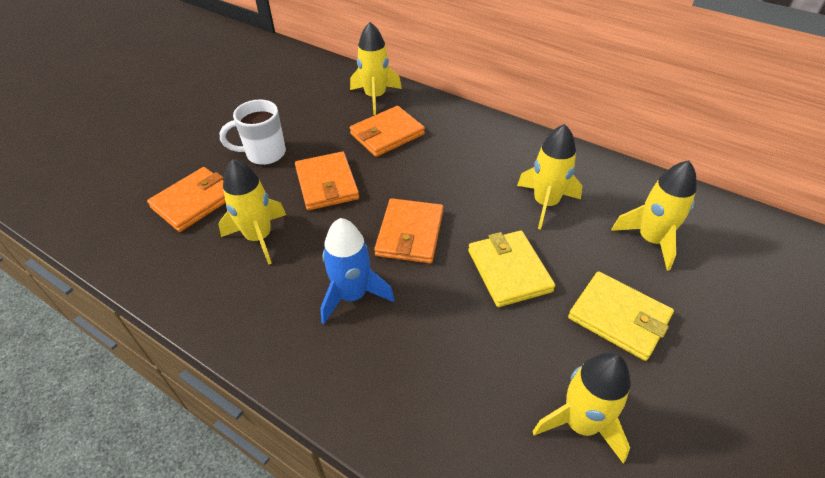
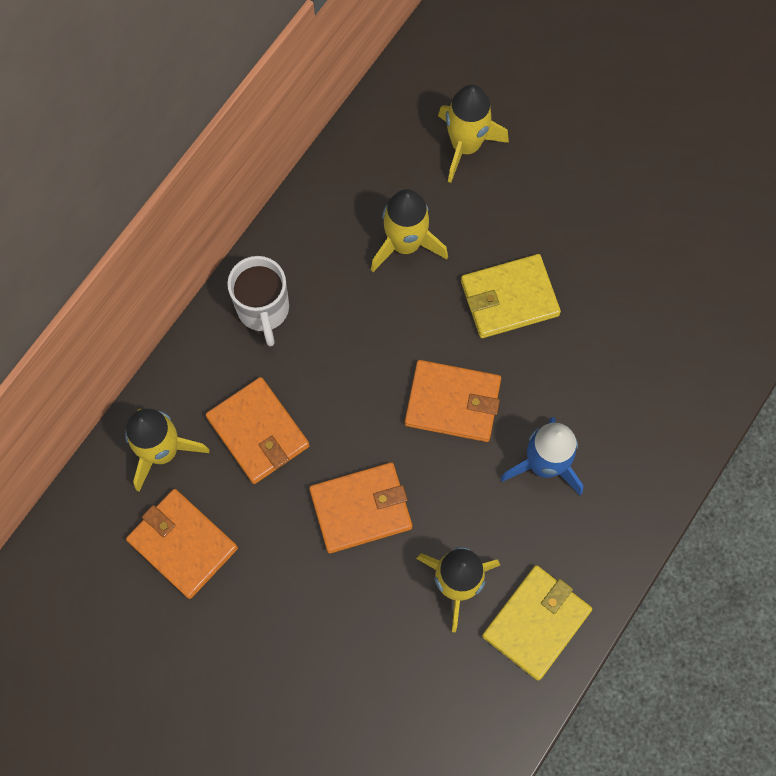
camera: 90 degrees left, 25 degrees up
(194, 201) = (390, 683): orange wallet -> orange wallet (182, 544)
(264, 154) = (293, 604): white mug -> white mug (263, 310)
(581, 423) = (680, 260): yellow rocket -> none
(619, 318) = (569, 203): yellow wallet -> yellow wallet (536, 623)

